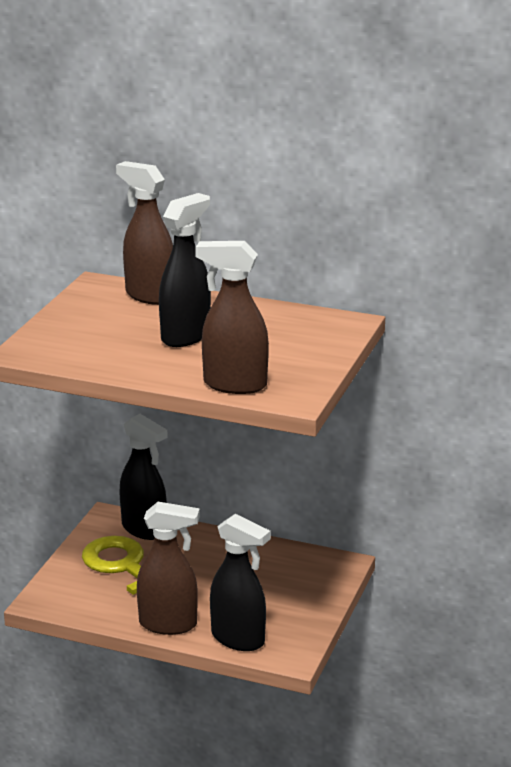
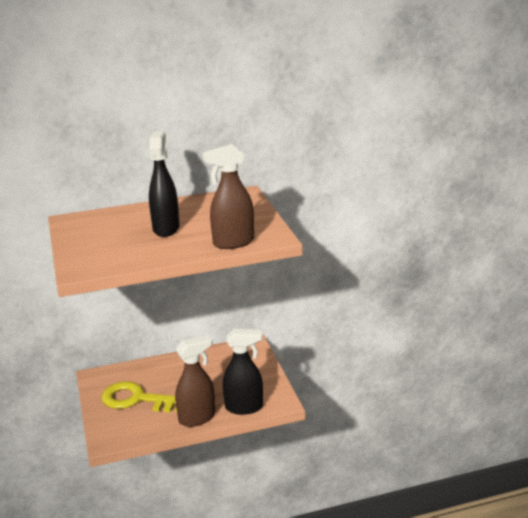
camera: 35 degrees left, 0 degrees up
(144, 529) = (123, 374): black spray bottle -> none
(149, 295) = (111, 215): brown spray bottle -> none

